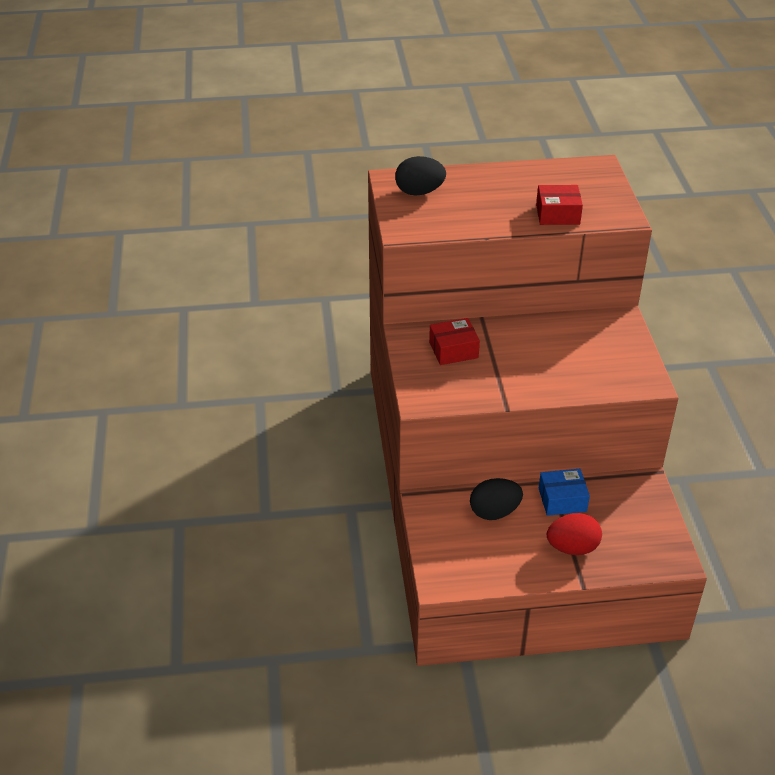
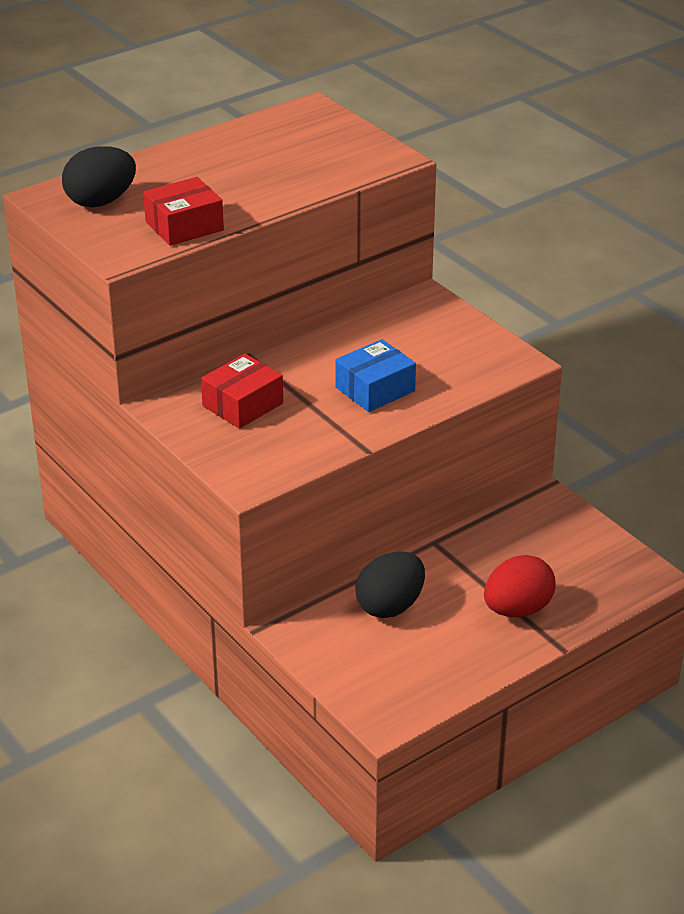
camera: 30 degrees left, 5 degrees down
(557, 214) = (307, 177): red box -> red box (184, 226)
(562, 500) = (463, 558): blue box -> blue box (375, 389)

